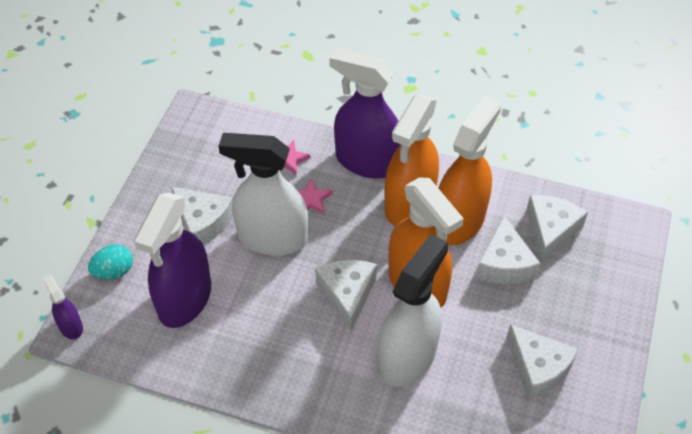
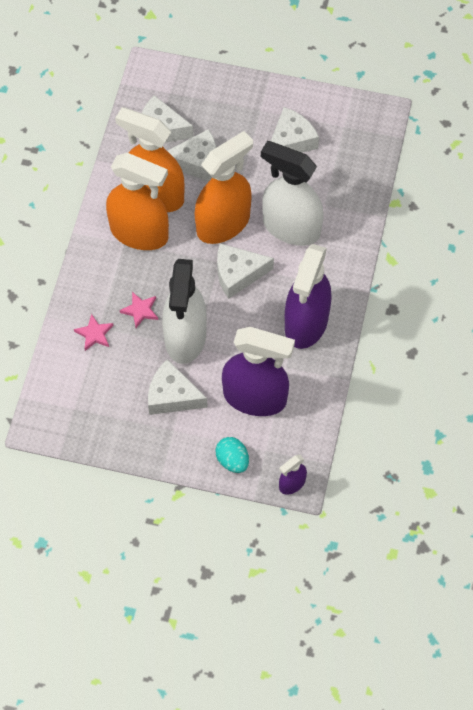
camera: 95 degrees left, 10 degrees up
(203, 222) = (172, 396): white cheese -> white cheese turned 105 degrees counterclockwise
(366, 161) = (93, 269): purple spray bottle -> purple spray bottle (306, 323)

